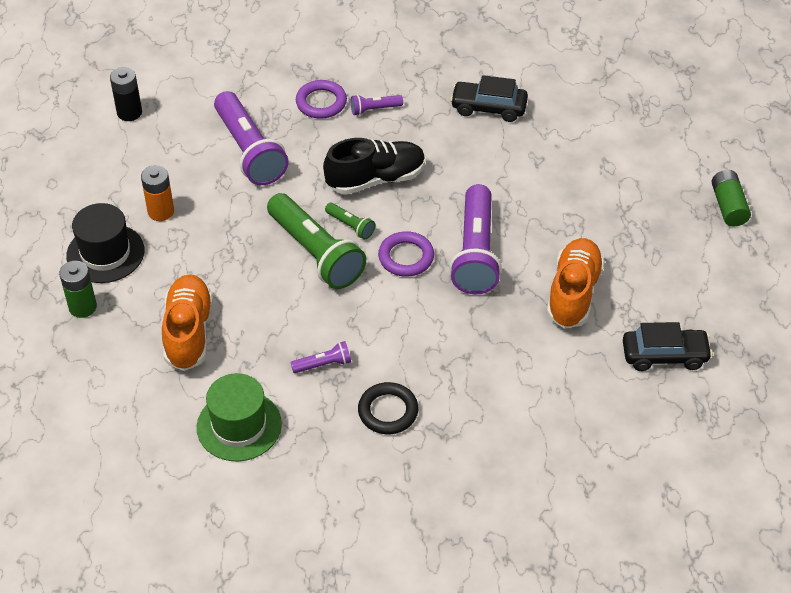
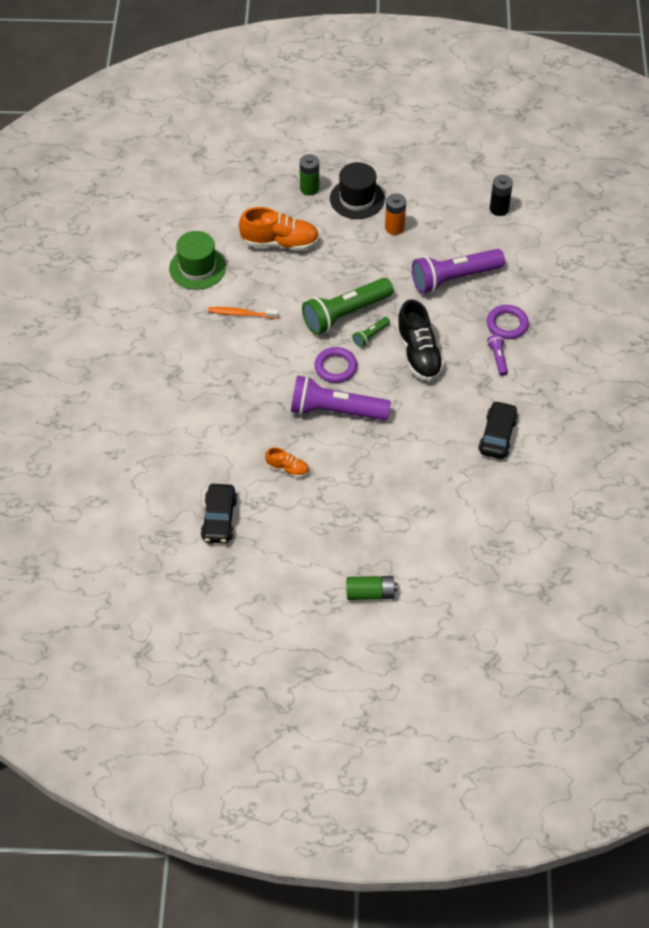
camera: 95 degrees right, 5 degrees up
(323, 364) = (241, 314): purple flashlight -> orange toothbrush
(388, 411) = (196, 347): black ring -> none
(573, 293) = (287, 469): orange shoe -> orange shoe, size x0.52

